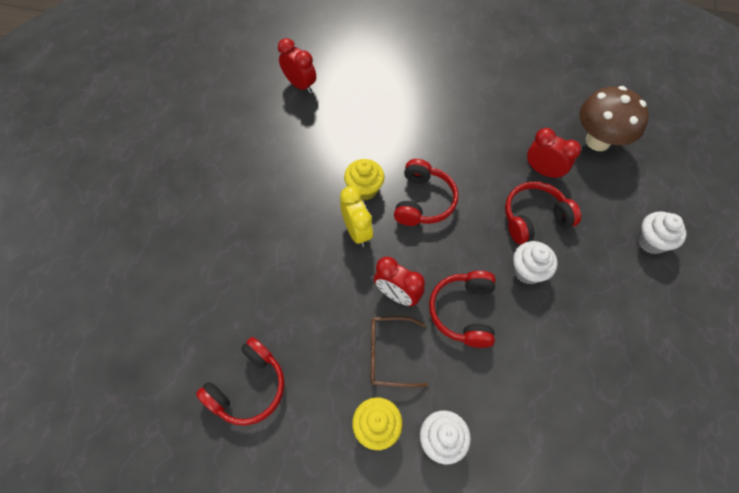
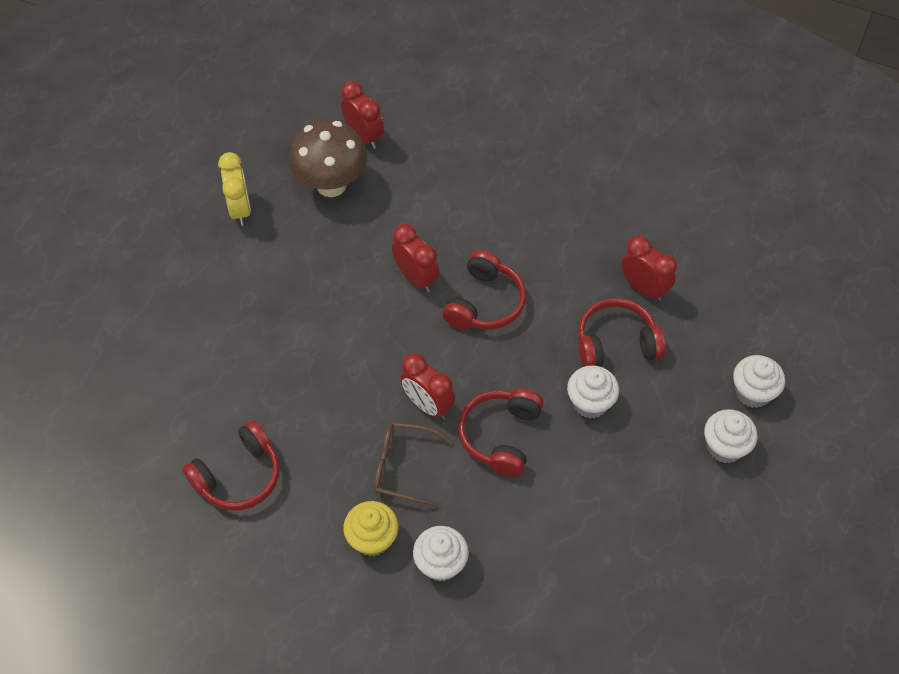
camera: 10 degrees right, 5 degrees down
(357, 231) = (396, 326): yellow clock -> yellow clock (240, 209)
(364, 189) = (416, 278): yellow cupcake -> red clock
(597, 141) = (726, 261): brown mushroom -> brown mushroom (331, 185)
(644, 291) = (725, 447): none -> white cupcake

